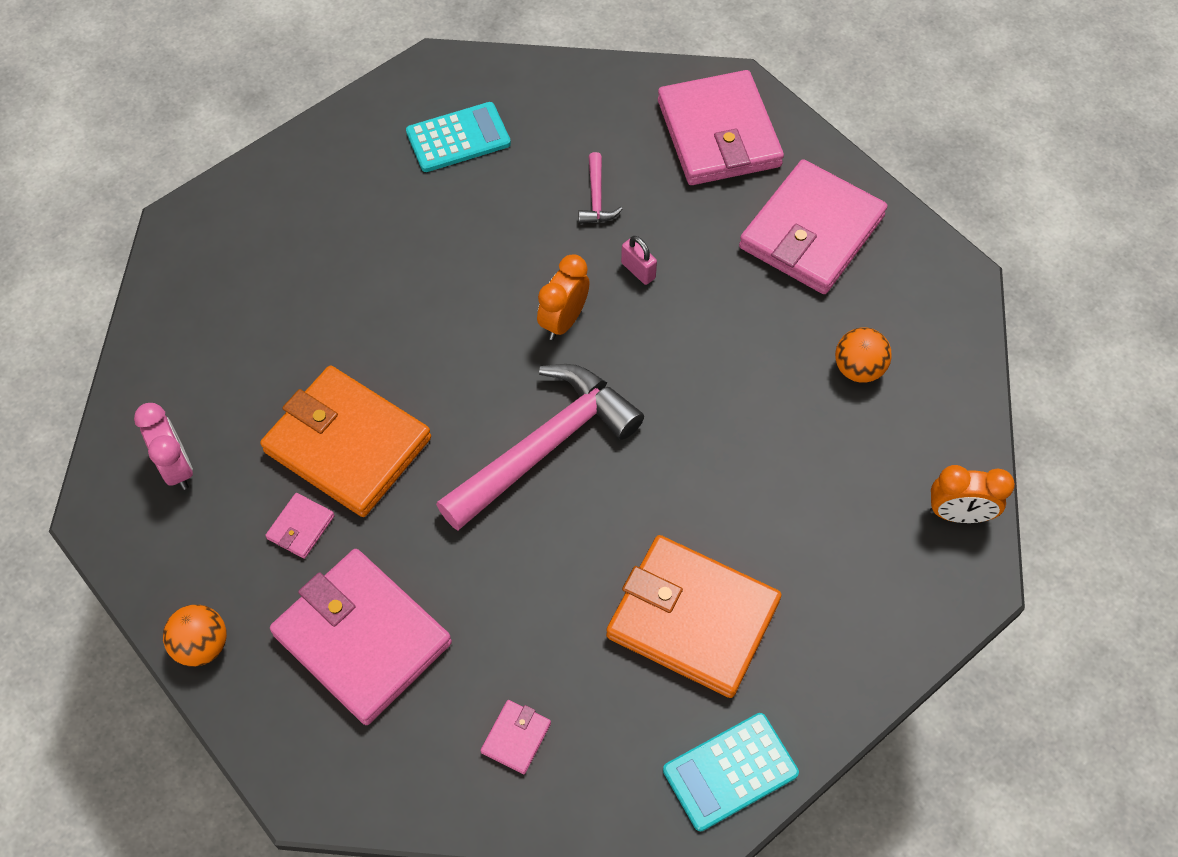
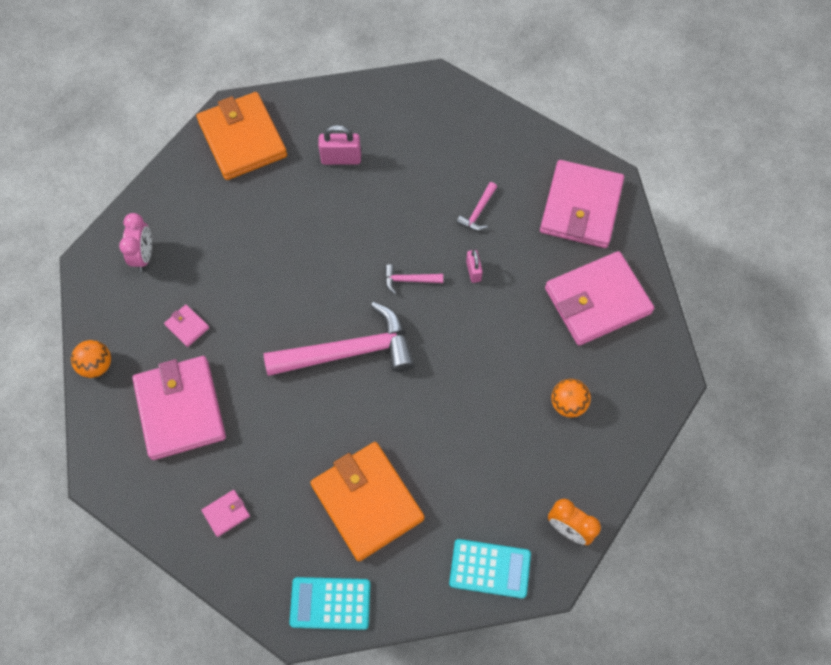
camera: 30 degrees right, 5 degrees up
(301, 527) = (187, 326): pink wallet -> pink wallet turned 75 degrees clockwise
(348, 445) = (241, 291): orange wallet -> orange wallet (242, 139)
(374, 215) = (341, 159): none -> pink padlock
(458, 138) = (419, 133): turquoise calculator -> turquoise calculator (490, 568)
(563, 321) = (409, 280): orange clock -> pink hammer

